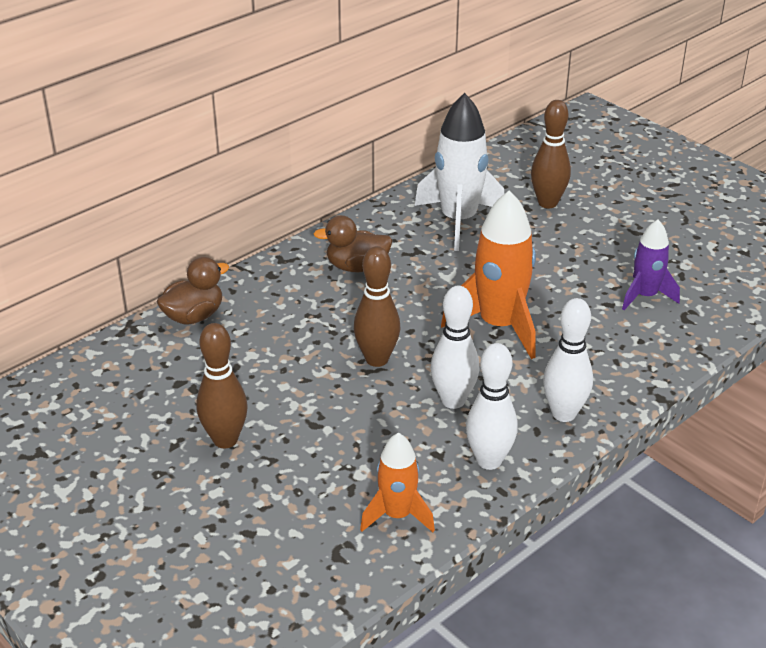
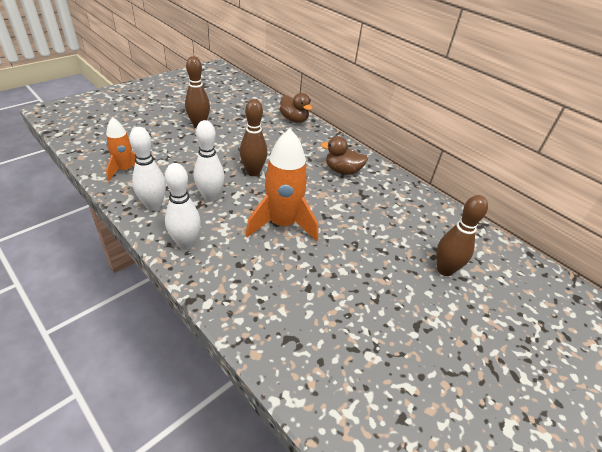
camera: 85 degrees right, 5 degrees up
(357, 267) = (342, 171): brown duck -> brown duck turned 75 degrees counterclockwise
(459, 221) = (404, 218): white rocket -> none
(645, 296) = (319, 314): purple rocket -> none

